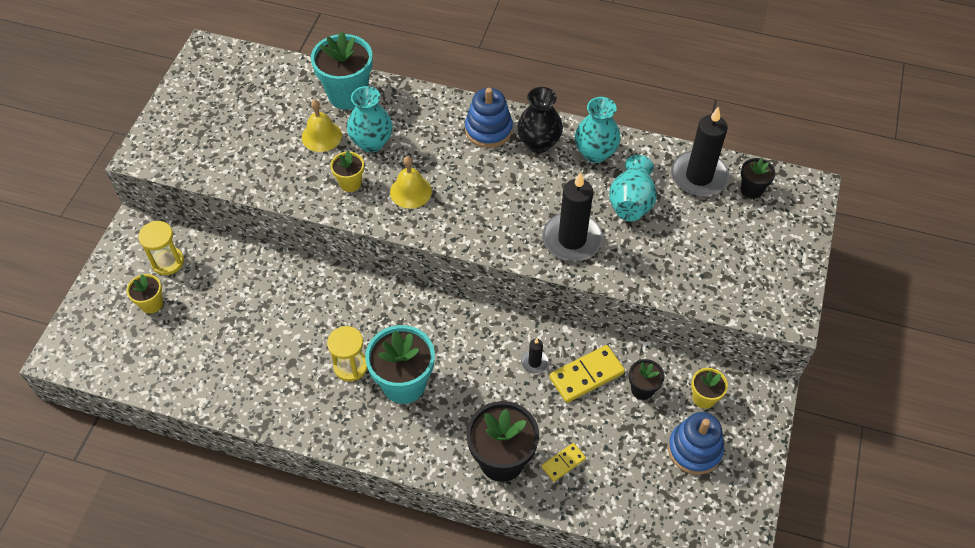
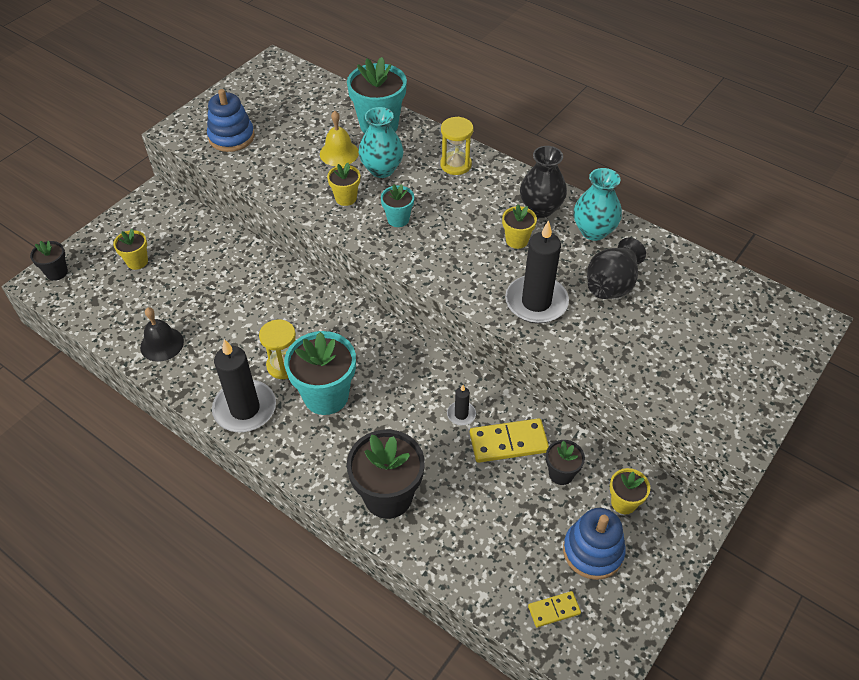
camera: 20 degrees right, 5 degrees down
(168, 262) = (168, 231): yellow hourglass -> yellow hourglass (456, 165)
(220, 382) = (162, 344): none -> black bell
(410, 191) = (398, 219): yellow bell -> turquoise flower pot
(488, 130) = (496, 185): blue stacking toy -> blue stacking toy (231, 137)
(530, 182) = (517, 240): none -> yellow flower pot
(563, 463) = (449, 519): yellow domino -> yellow domino (554, 610)
(631, 202) = (611, 285): turquoise vase -> black vase
(699, 176) = (693, 279): black candle -> black candle (245, 409)
(751, 189) = (746, 306): black flower pot -> black flower pot (57, 272)

